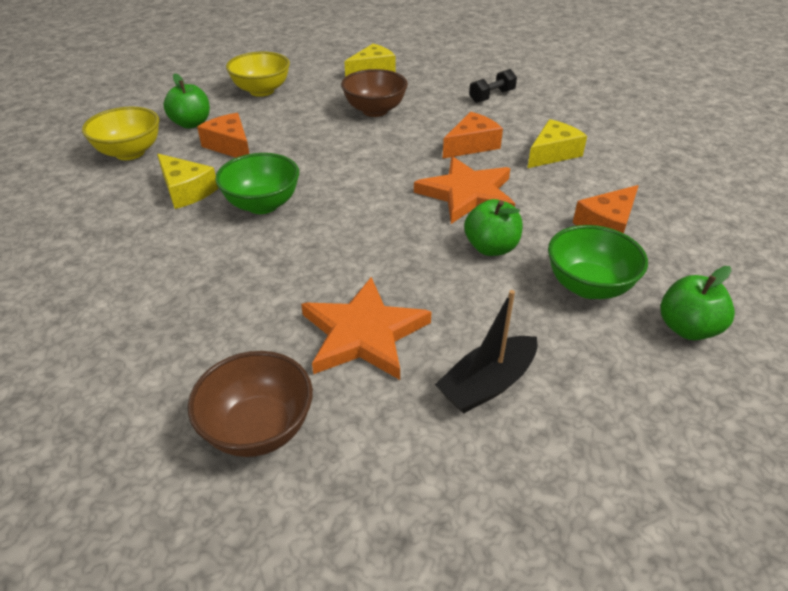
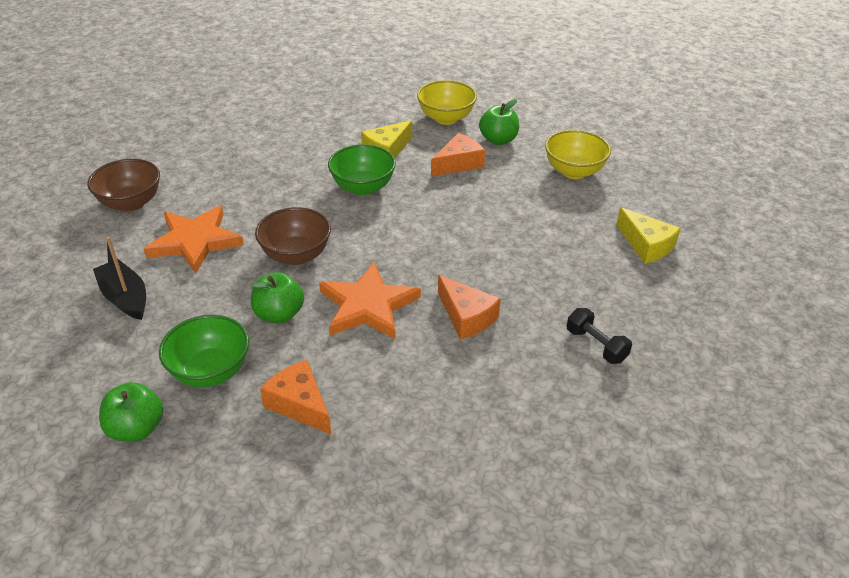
camera: 90 degrees right, 0 degrees up
(375, 110) = (540, 247): brown bowl -> brown bowl (296, 255)
(552, 153) = (449, 384): yellow cheese -> none

